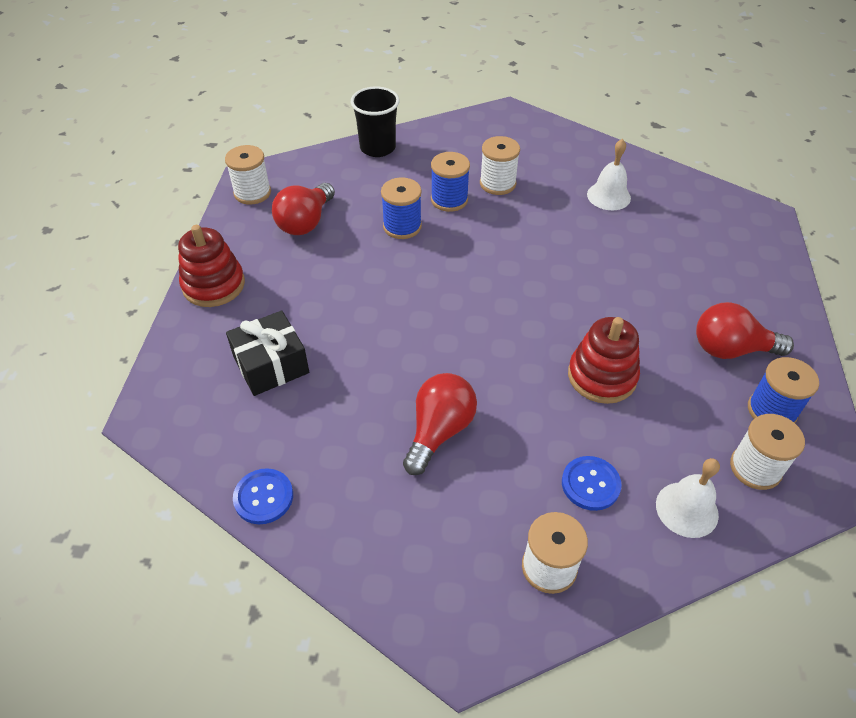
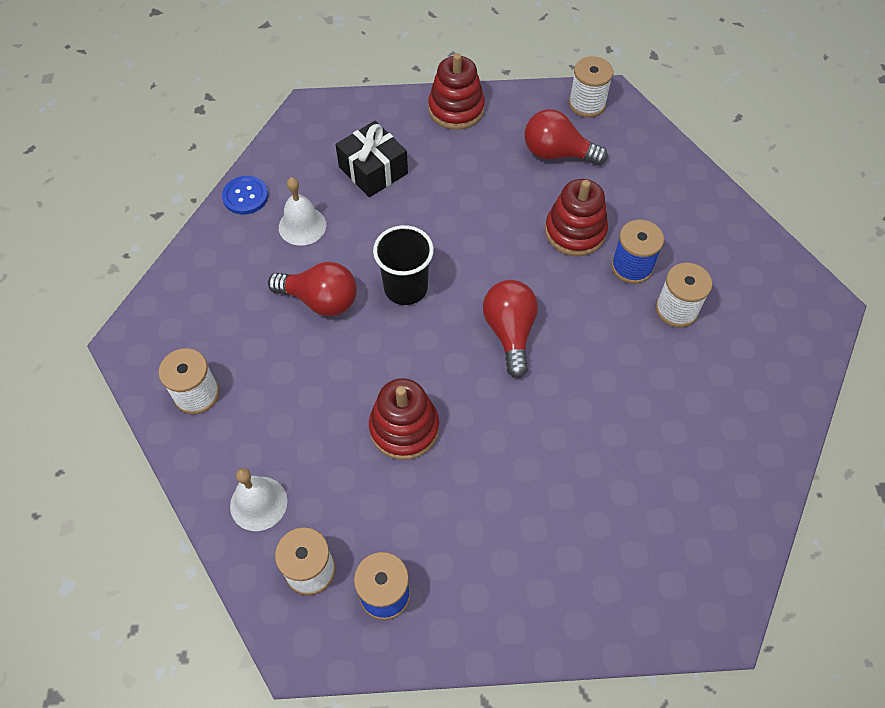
camera: 80 degrees right, 10 degrees up
(377, 148) = (699, 188): black cup -> black cup (405, 288)
(402, 226) = (575, 232): blue spool -> red stacking toy
(590, 484) = (278, 422): blue button -> none
(608, 196) = (695, 428): white bell -> white bell (302, 226)
(730, 349) = (465, 558): red light bulb -> red light bulb (510, 332)

